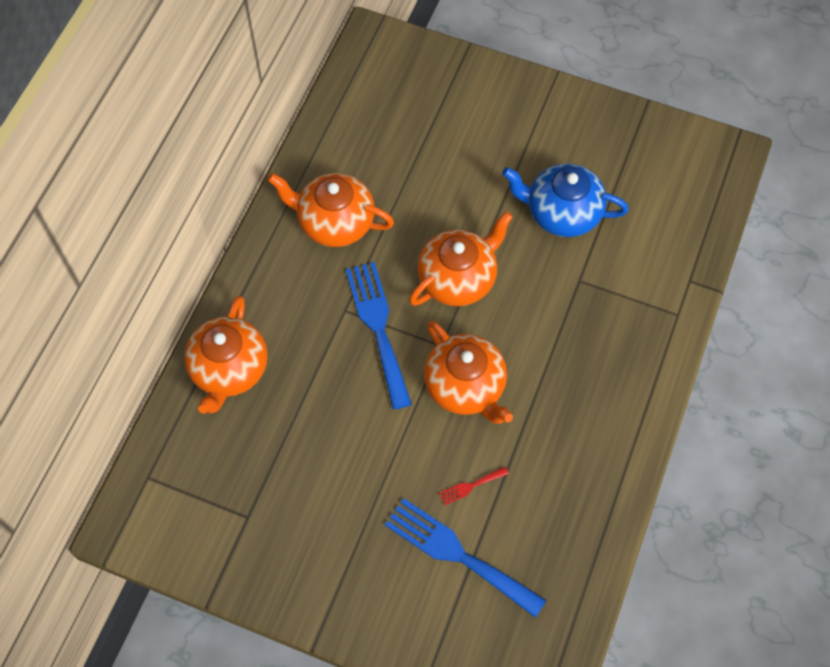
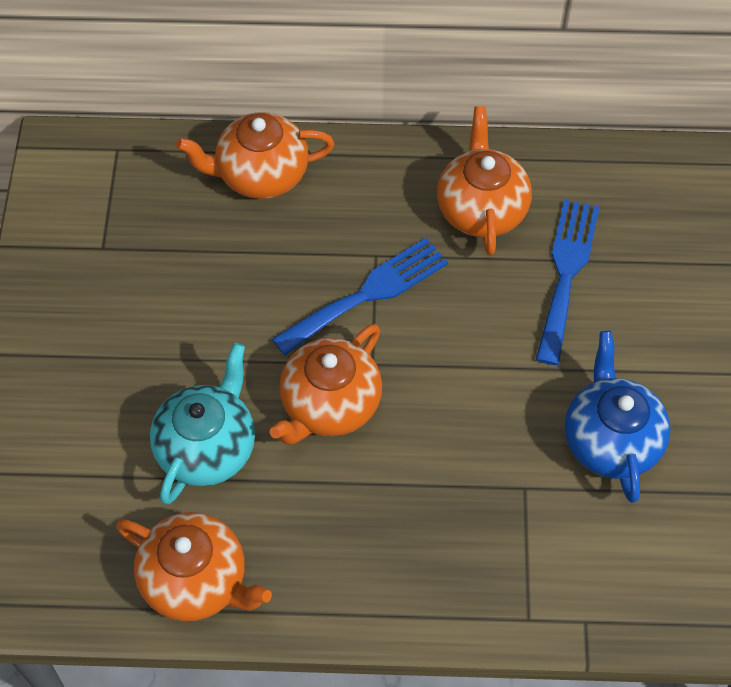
camera: 70 degrees right, 5 degrees down
(458, 278) = (466, 354): orange teapot -> orange teapot (196, 581)
(458, 554) = (122, 460): blue fork -> blue fork (566, 273)
(470, 486) = (207, 447): red fork -> turquoise teapot

